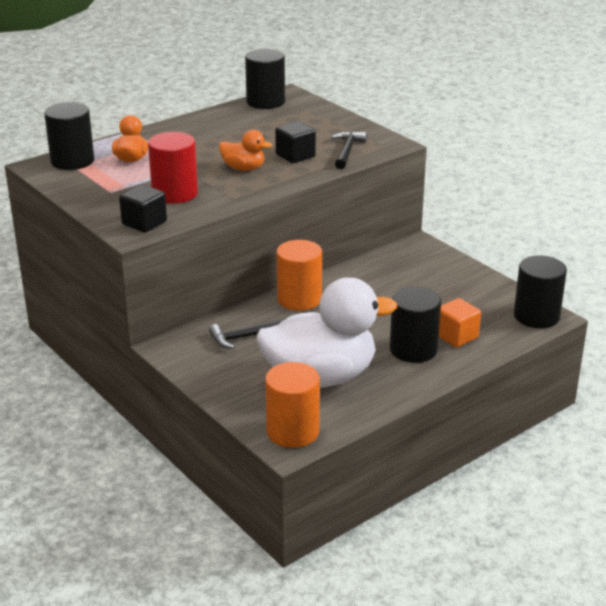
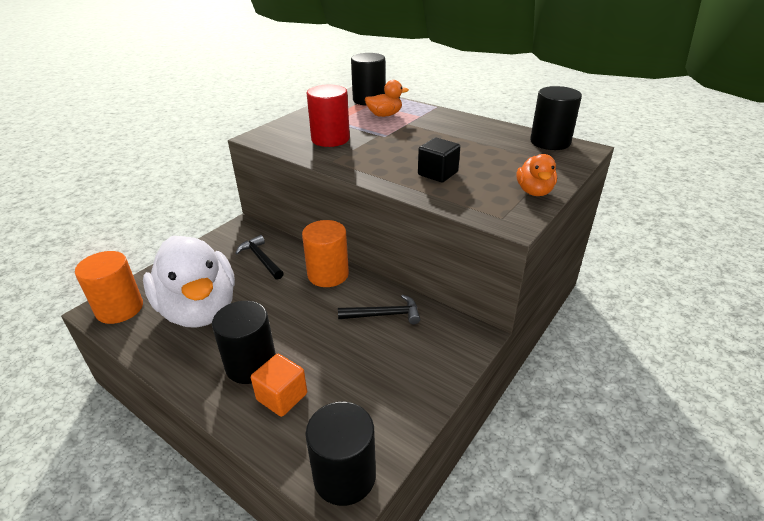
camera: 75 degrees right, 5 degrees up
(144, 223) = (275, 138): black cube -> none
(244, 168) = (394, 156): orange duck -> orange duck (534, 192)
(347, 151) = (470, 198): black hammer -> black hammer (384, 315)

